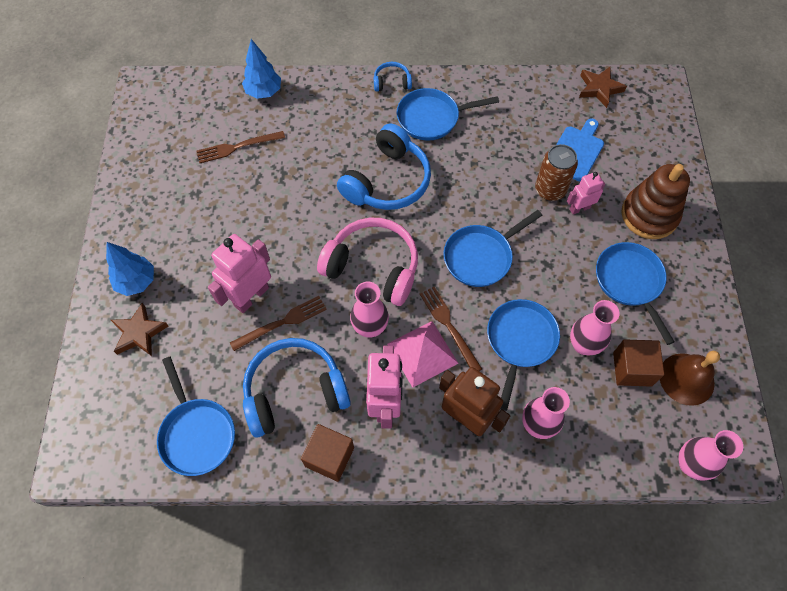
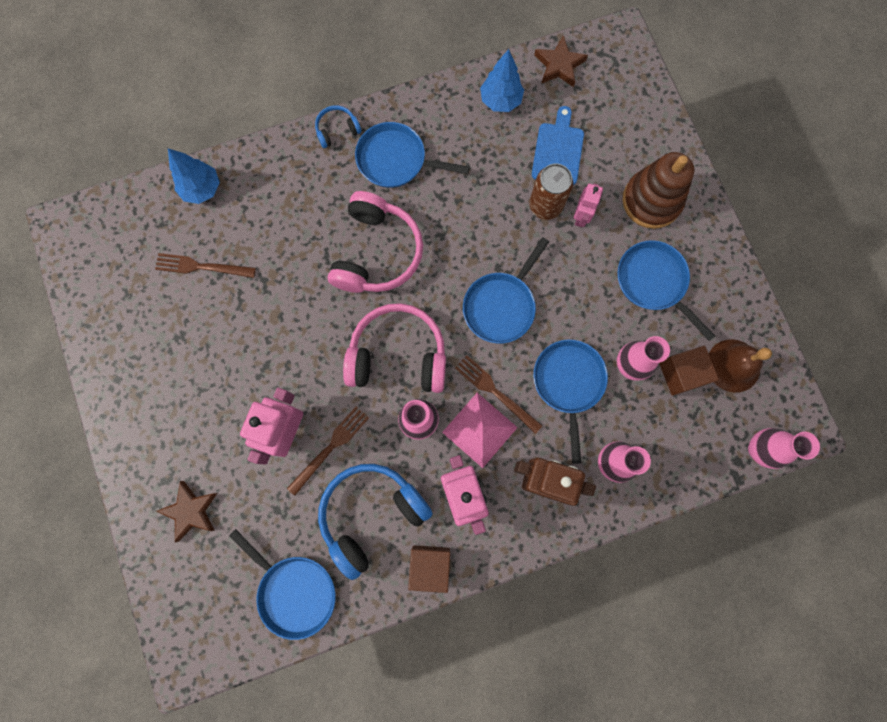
camera: 20 degrees left, 15 degrees up
(136, 282) = (163, 458): blue tree -> blue tree (500, 101)
(237, 147) = (201, 266): brown fork -> brown fork turned 45 degrees clockwise
(387, 181) = (376, 252): blue headphones -> pink headphones
(432, 118) = (396, 160): blue pan -> blue pan turned 45 degrees clockwise
(579, 208) = (581, 217): pink robot -> pink robot turned 150 degrees clockwise

